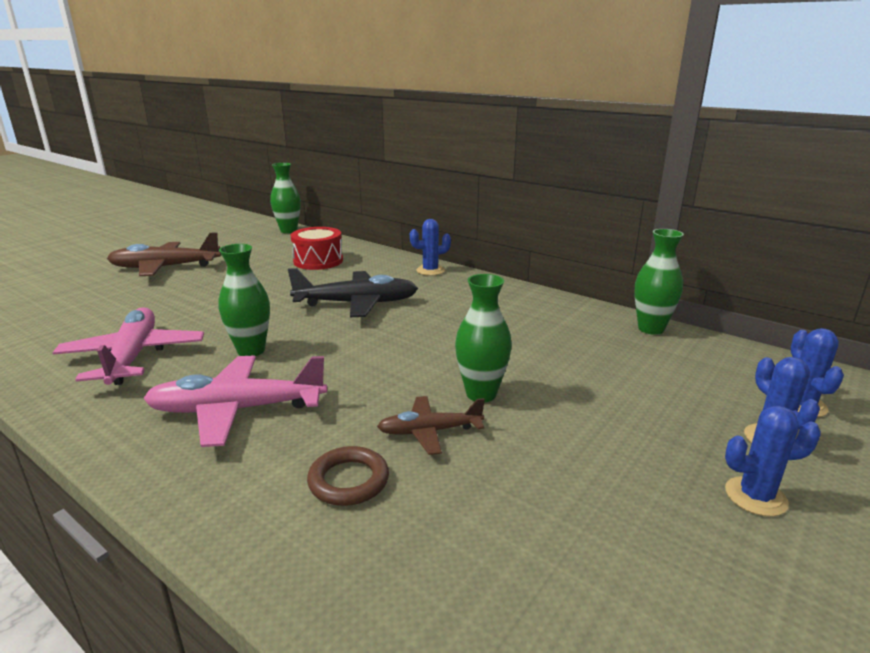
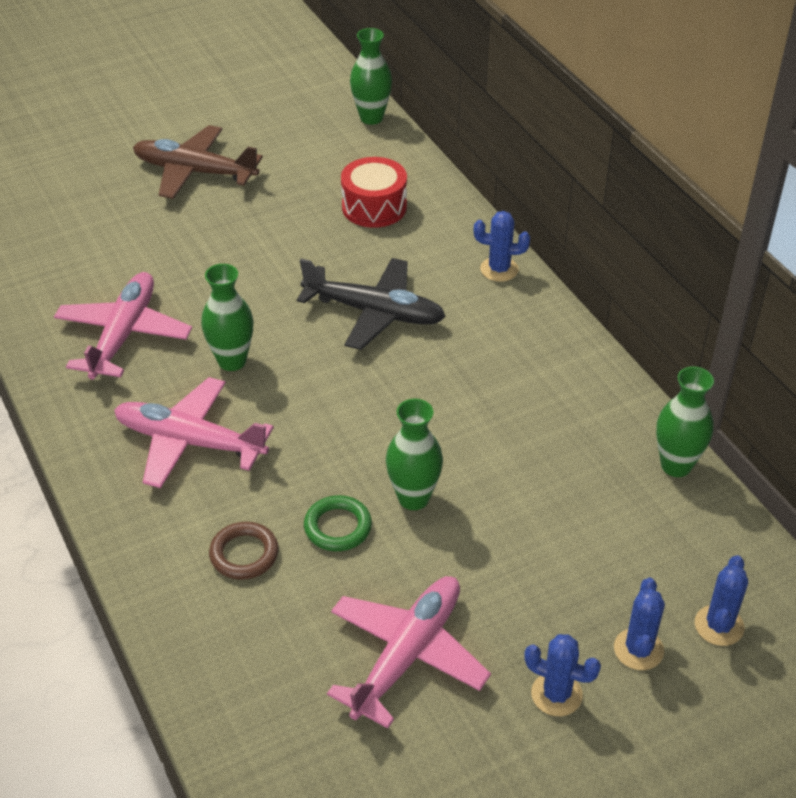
camera: 25 degrees right, 20 degrees up
(430, 431) = (338, 527): brown plane -> green ring
(589, 513) = (407, 655): none -> pink plane

